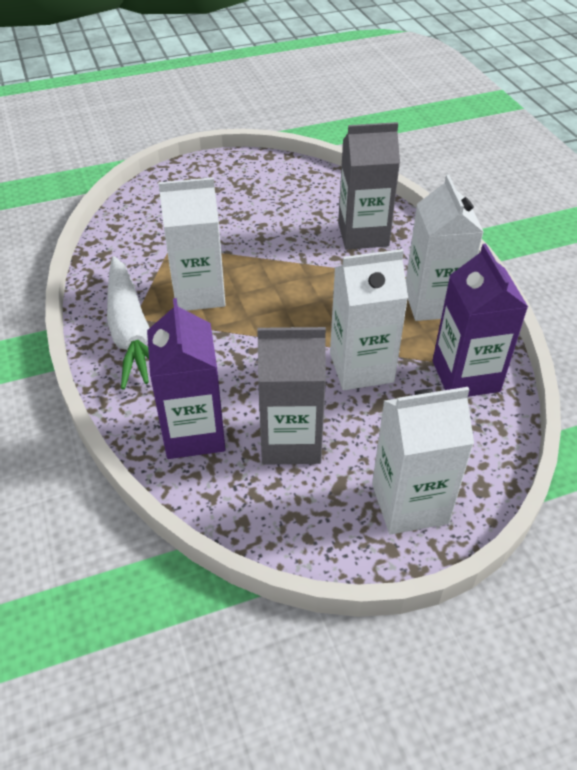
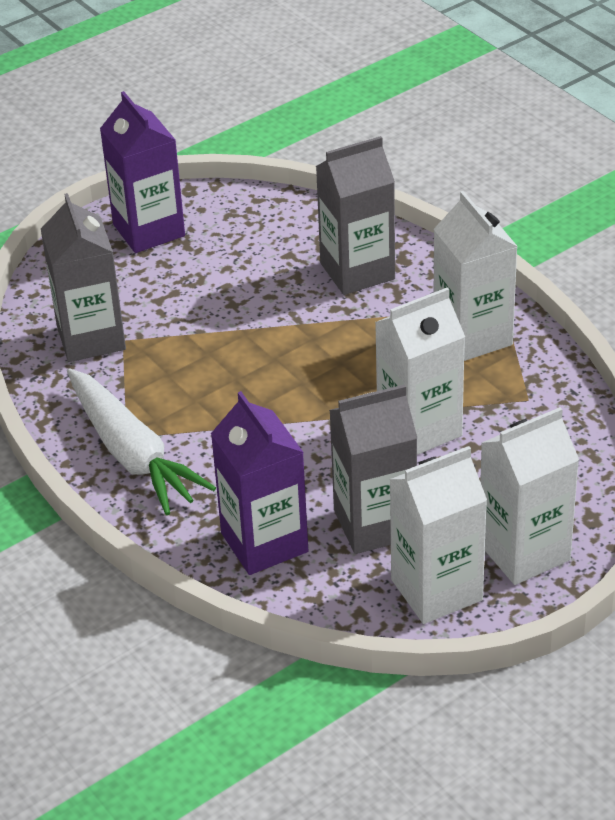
camera: 15 degrees left, 5 degrees down
(149, 239) = (91, 338): none -> grey carton
(199, 293) = (190, 390): white carton -> white carton (436, 590)
(465, 376) = (537, 410): purple carton -> purple carton (149, 230)

